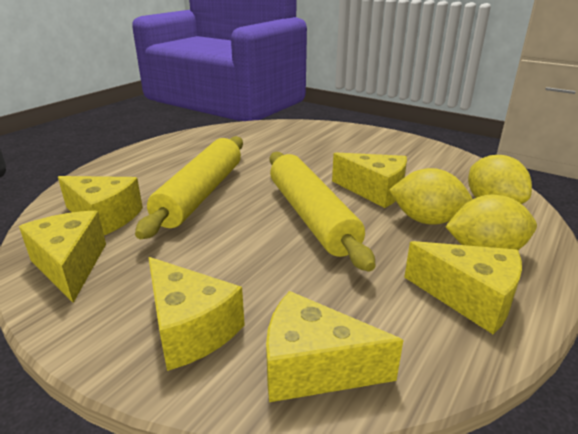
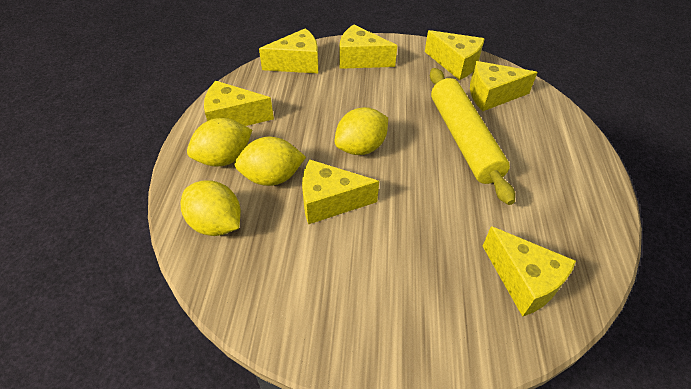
camera: 150 degrees right, 20 degrees up
(273, 135) = (523, 281): none -> yellow cheese
(311, 216) = (361, 147): yellow rolling pin -> yellow lemon

